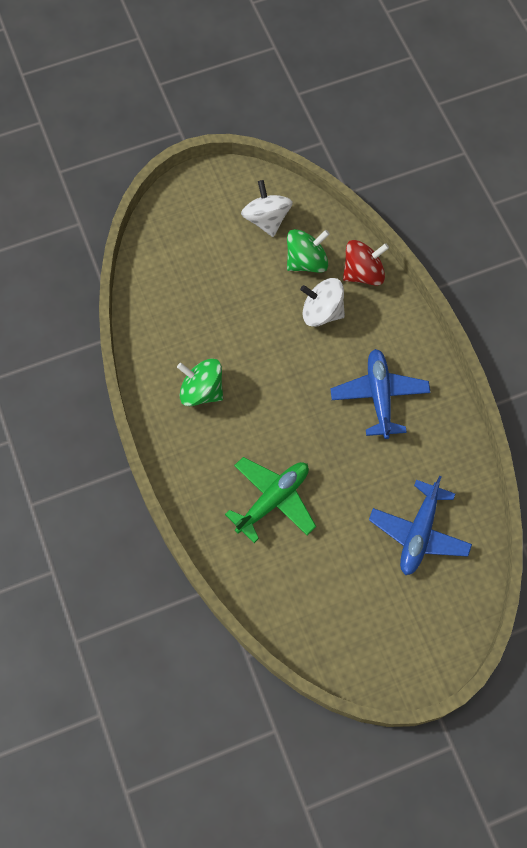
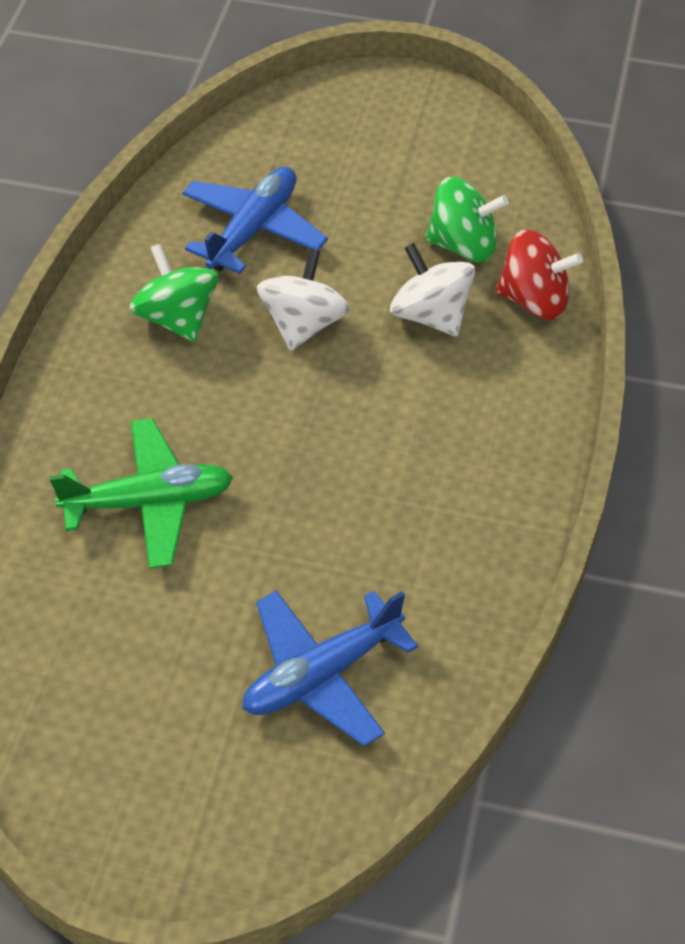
camera: 35 degrees right, 15 degrees down
(266, 219) = (451, 170): white spinning top -> white spinning top (303, 324)
(379, 396) = (422, 462): blue plane -> blue plane (253, 230)

